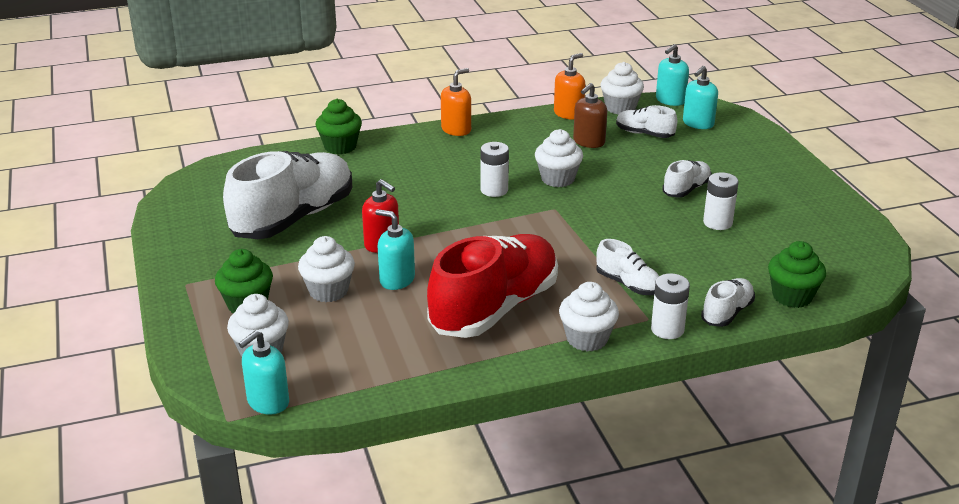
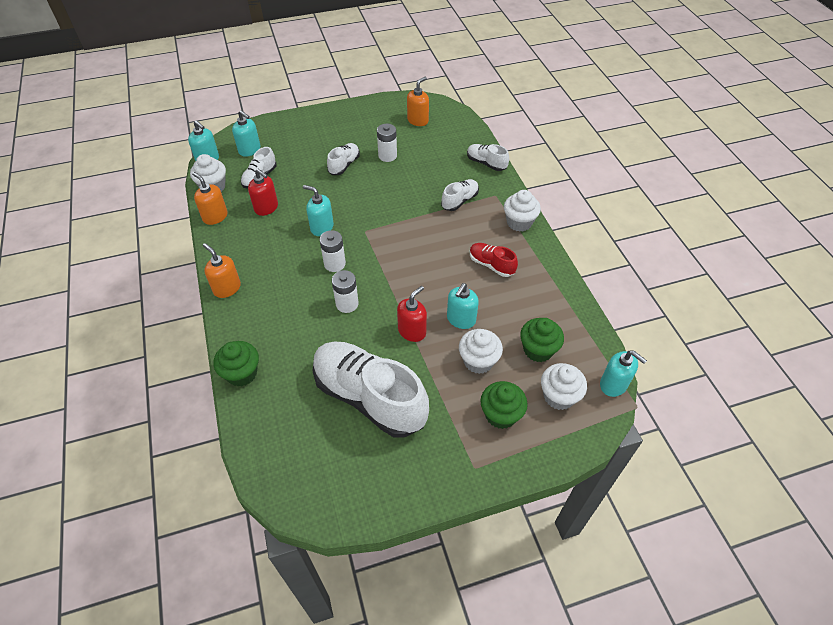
camera: 90 degrees left, 20 degrees up
(494, 308) = (491, 265): red shoe -> red shoe, size x0.46
(557, 179) = (322, 227): white cupcake -> turquoise soap dispenser
(588, 142) = (266, 208): brown soap dispenser -> red soap dispenser
(667, 329) = (505, 188): white battery -> white battery (347, 304)
(686, 189) = (344, 165): white shoe -> white shoe turned 75 degrees clockwise
(792, 296) = (467, 137): green cupcake -> green cupcake (538, 350)
(819, 248) = (418, 120): none -> orange soap dispenser

